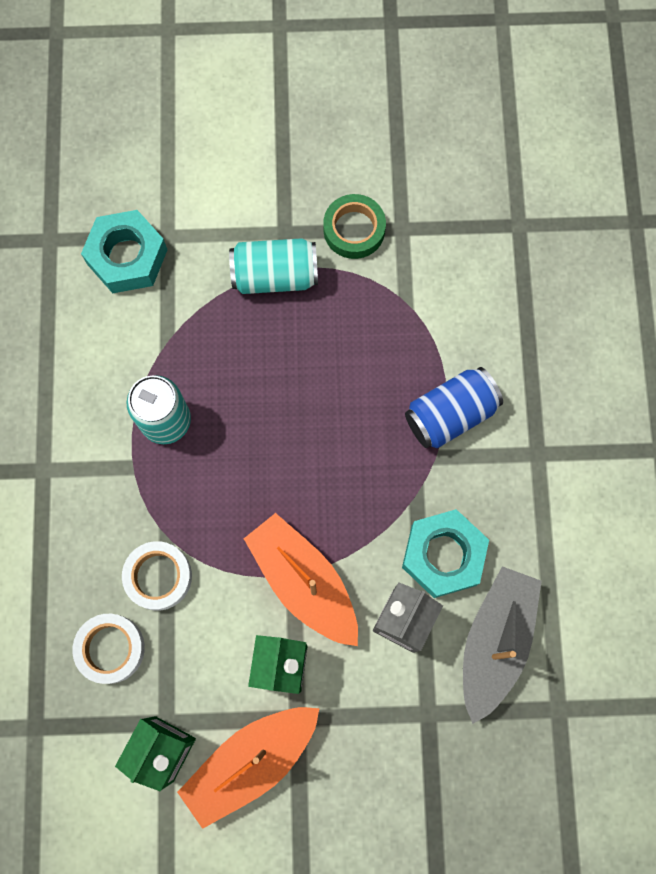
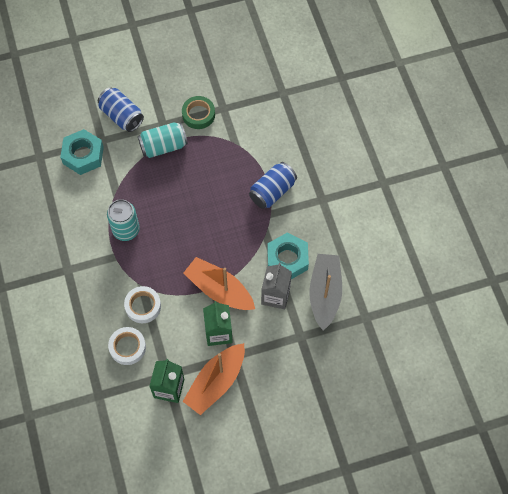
camera: 15 degrees left, 10 degrees down
(215, 198) = (122, 116): none -> blue can

